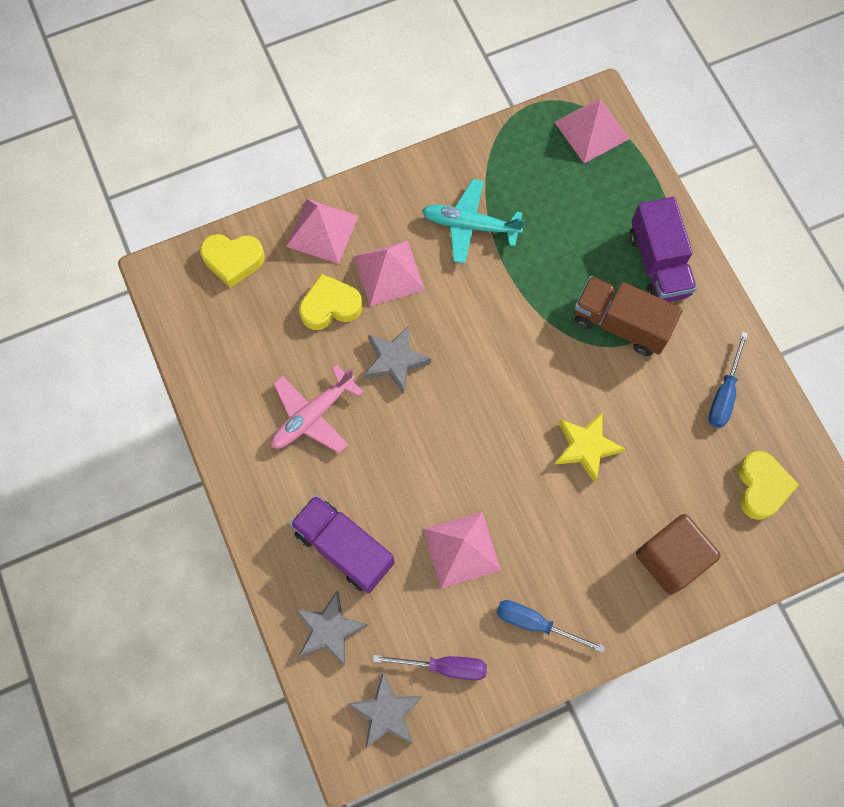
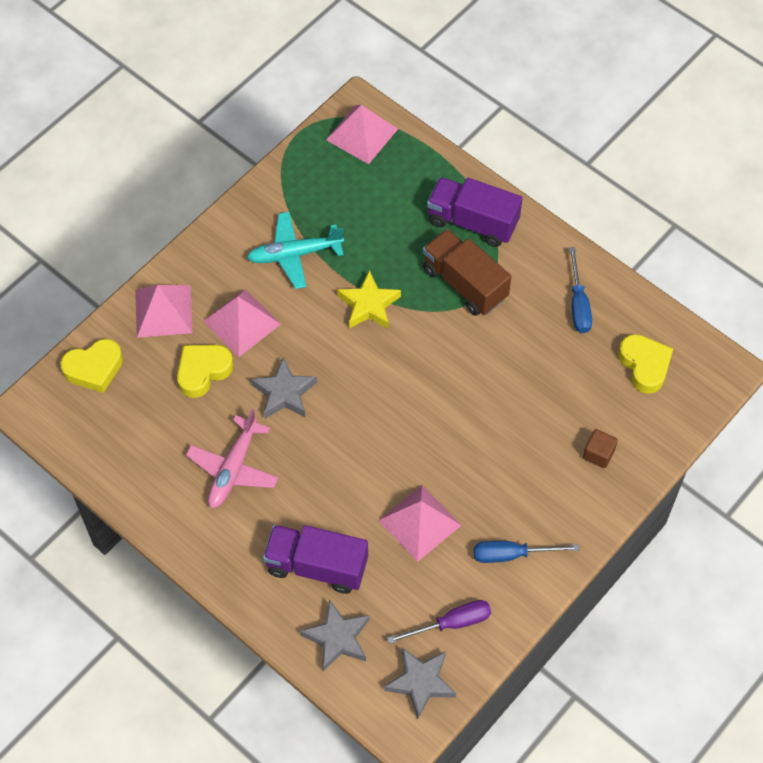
camera: 25 degrees left, 10 degrees down
(585, 447) = (484, 395): yellow star -> yellow star (368, 305)
(620, 324) = (464, 283): brown truck -> brown truck turned 45 degrees clockwise
(658, 264) = (472, 222): purple truck -> purple truck turned 150 degrees clockwise
(670, 559) = (598, 454): brown cube -> brown cube, size x0.51

